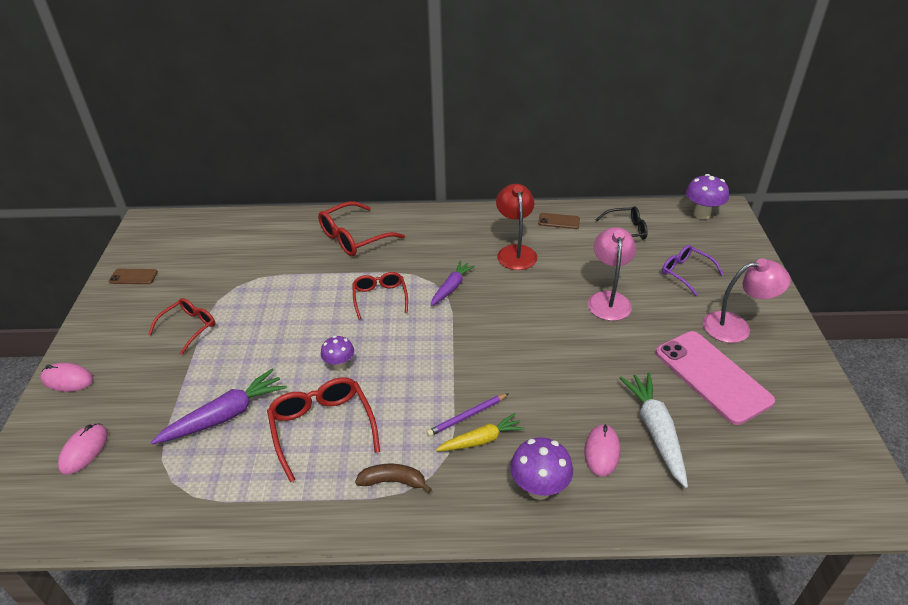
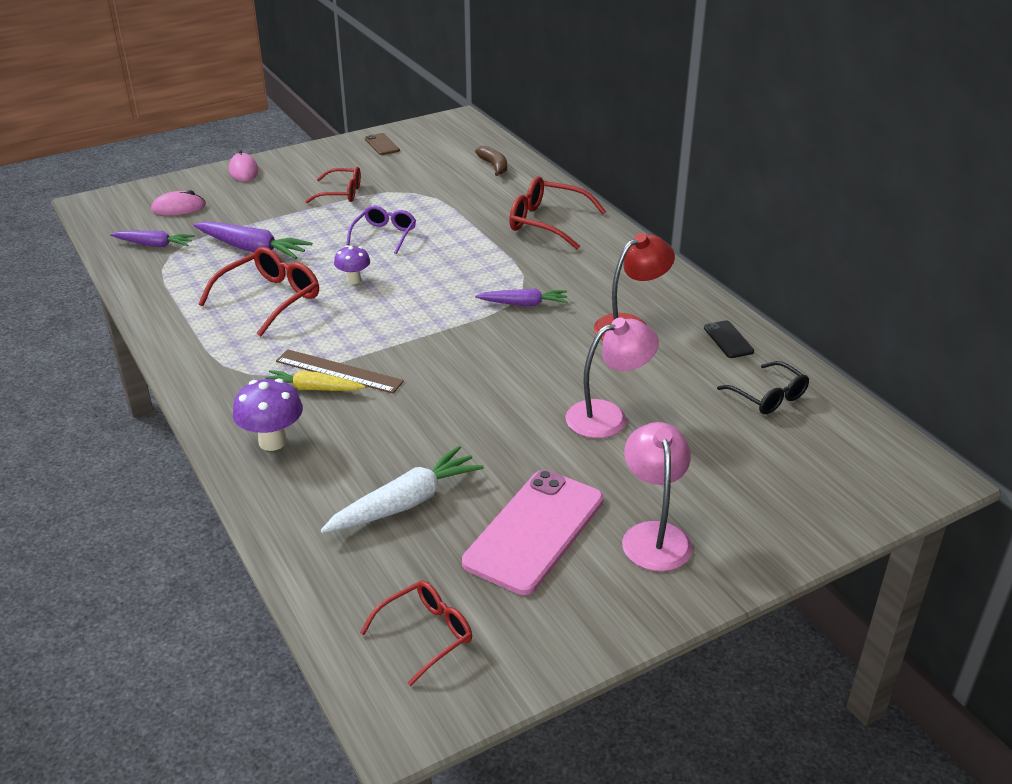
camera: 60 degrees right, 5 degrees down
(139, 490) = (154, 245): none -> purple carrot
(380, 298) = (466, 269): red glasses -> red glasses (425, 635)
(393, 481) = (231, 355): brown banana -> brown banana (494, 166)
(467, 416) = (339, 371): purple pencil -> brown ruler
(481, 440) = (313, 389): yellow carrot -> yellow carrot turned 150 degrees clockwise
(559, 221) = (728, 340): brown phone -> black phone
(602, 451) = (348, 470): pink mouse -> none
(686, 273) = (728, 468): purple glasses -> purple glasses (384, 235)
(702, 214) = (892, 455): purple mushroom -> none
(736, 326) = (654, 535): pink lamp -> pink lamp turned 150 degrees counterclockwise

